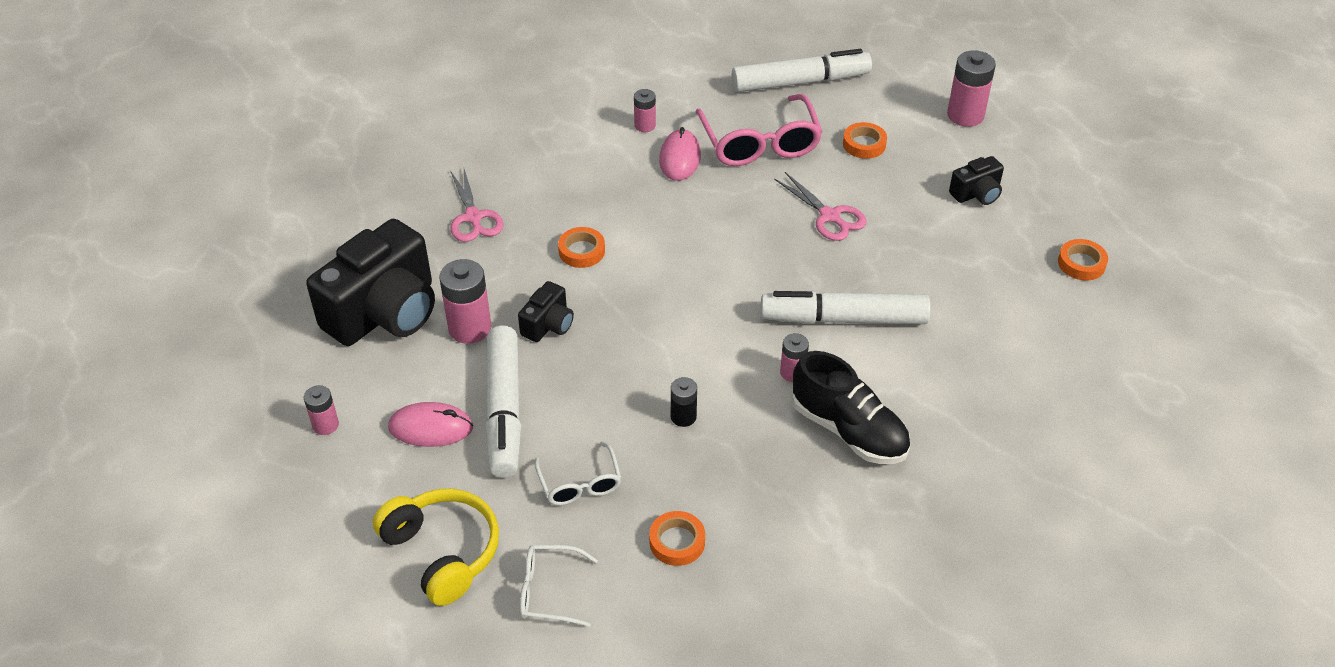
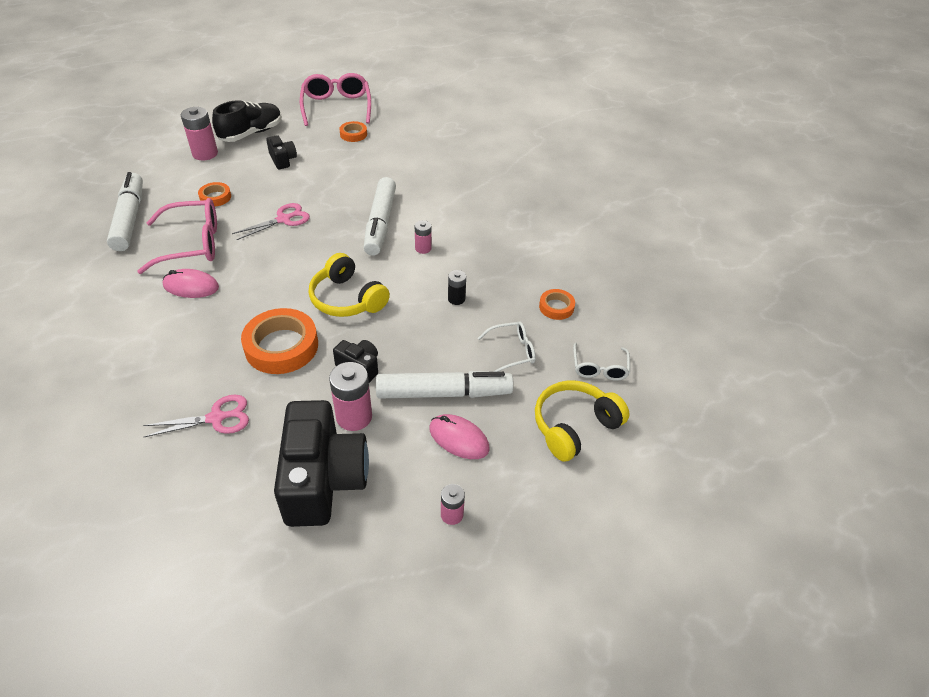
camera: 90 degrees left, 0 degrees up
(384, 312) = (323, 479): black camera -> black camera turned 45 degrees clockwise
(431, 428) = (459, 439): pink mouse -> pink mouse turned 60 degrees counterclockwise
(581, 251) = (281, 346): orange tape -> orange tape, size x1.92
(645, 125) = (140, 304): pink battery -> none
(672, 300) = (347, 299): none -> yellow headphones
(848, 430) = (471, 231): black shoe -> black shoe (251, 133)
(1162, 233) = (336, 106): none -> pink glasses

